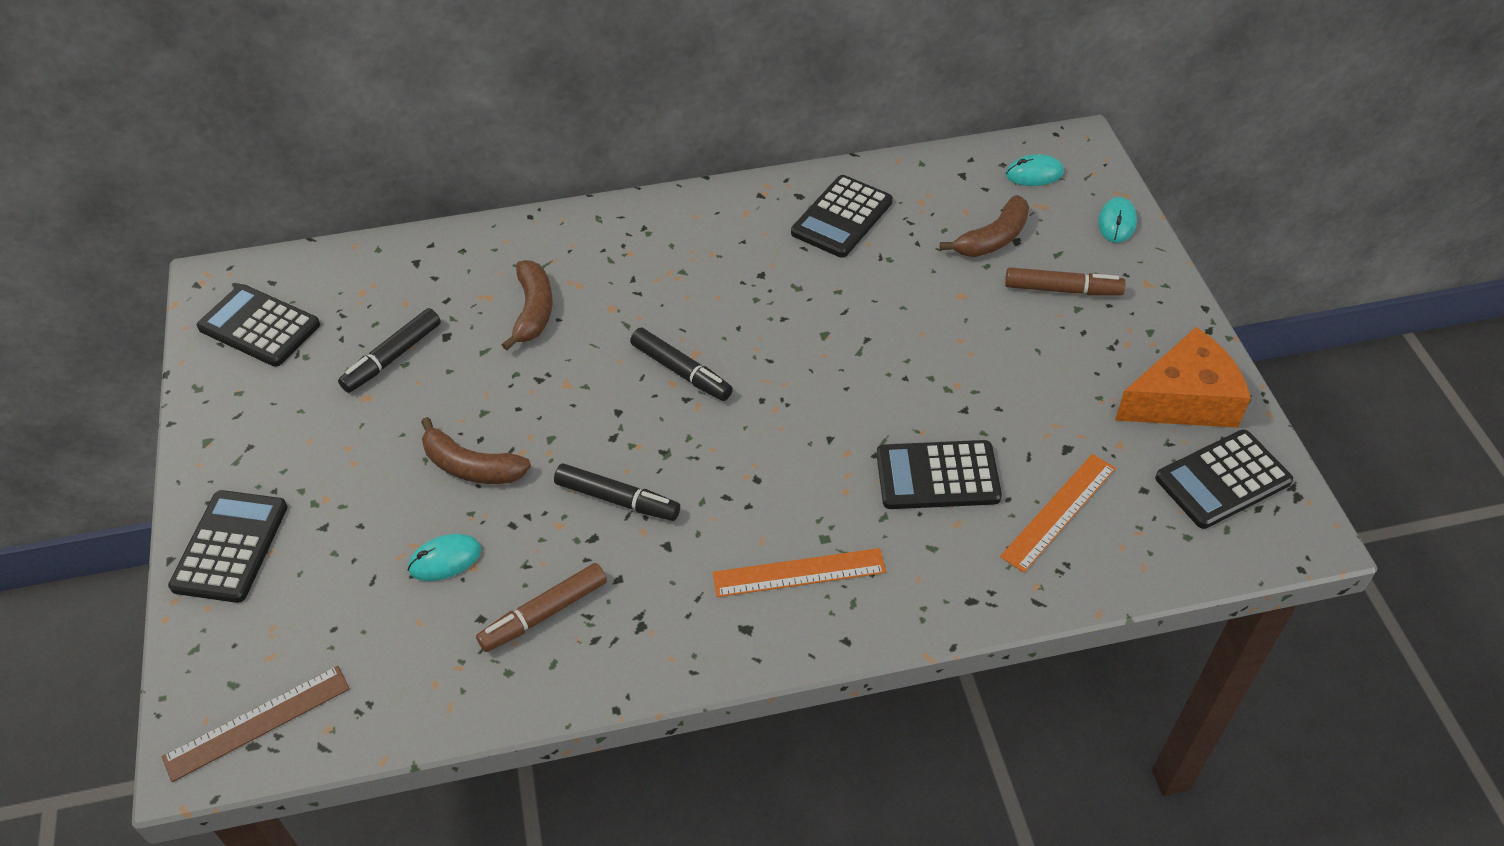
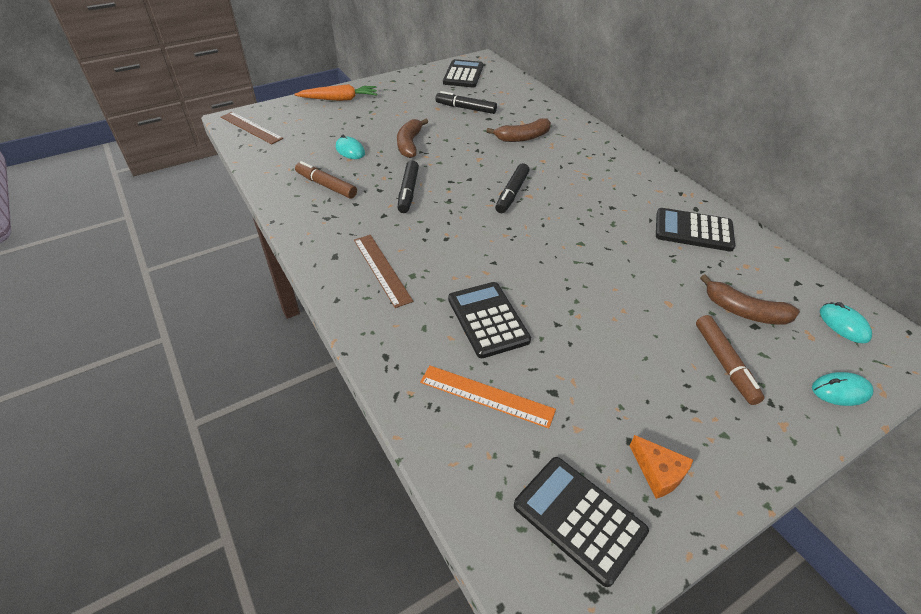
camera: 70 degrees right, 5 degrees down
(230, 547) = (339, 99): black calculator -> orange carrot
(799, 572) = (382, 269): orange ruler -> brown ruler
(1183, 399) = (658, 472): orange cheese -> orange cheese, size x0.50

